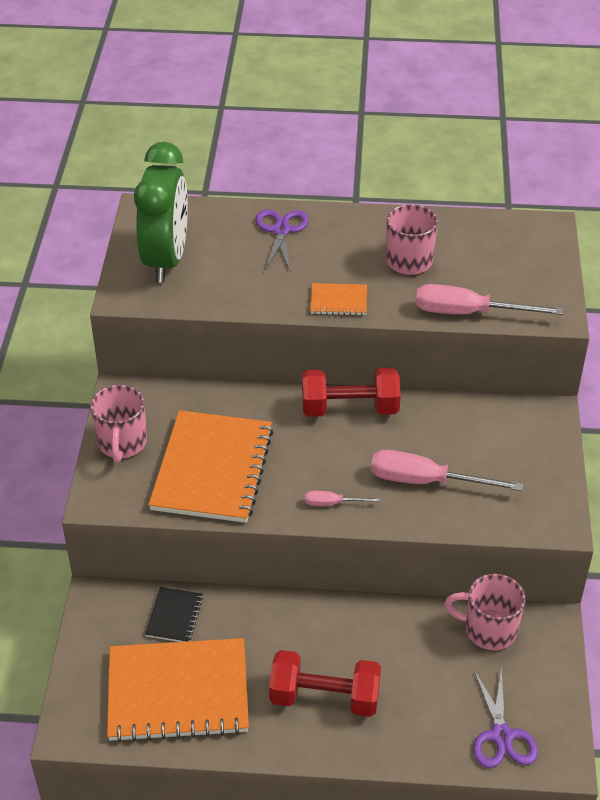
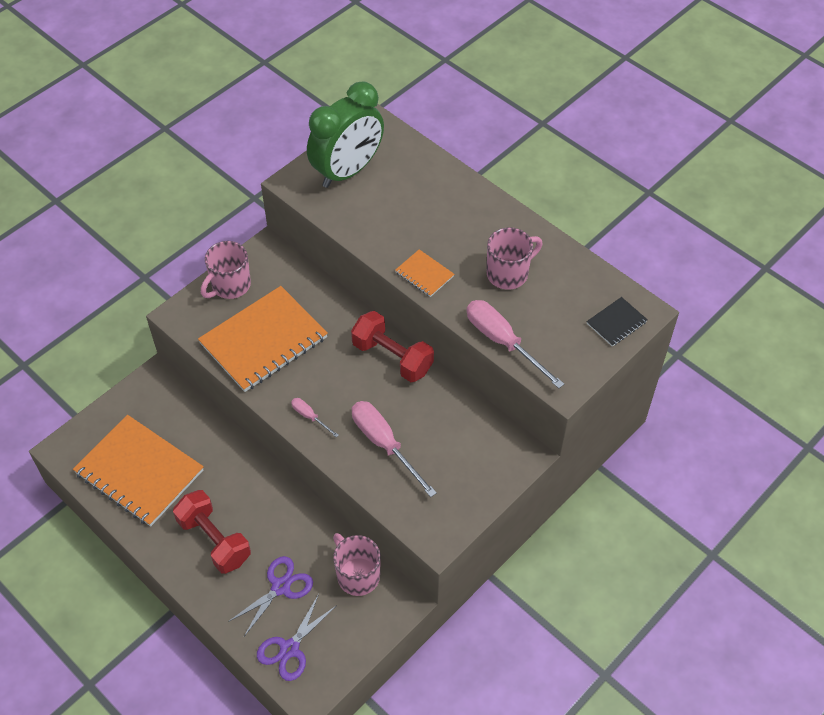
camera: 40 degrees right, 10 degrees up
(174, 616) = (184, 422): black notebook -> black notebook (616, 323)
(281, 230) = (446, 195): purple scissors -> purple scissors (281, 587)

